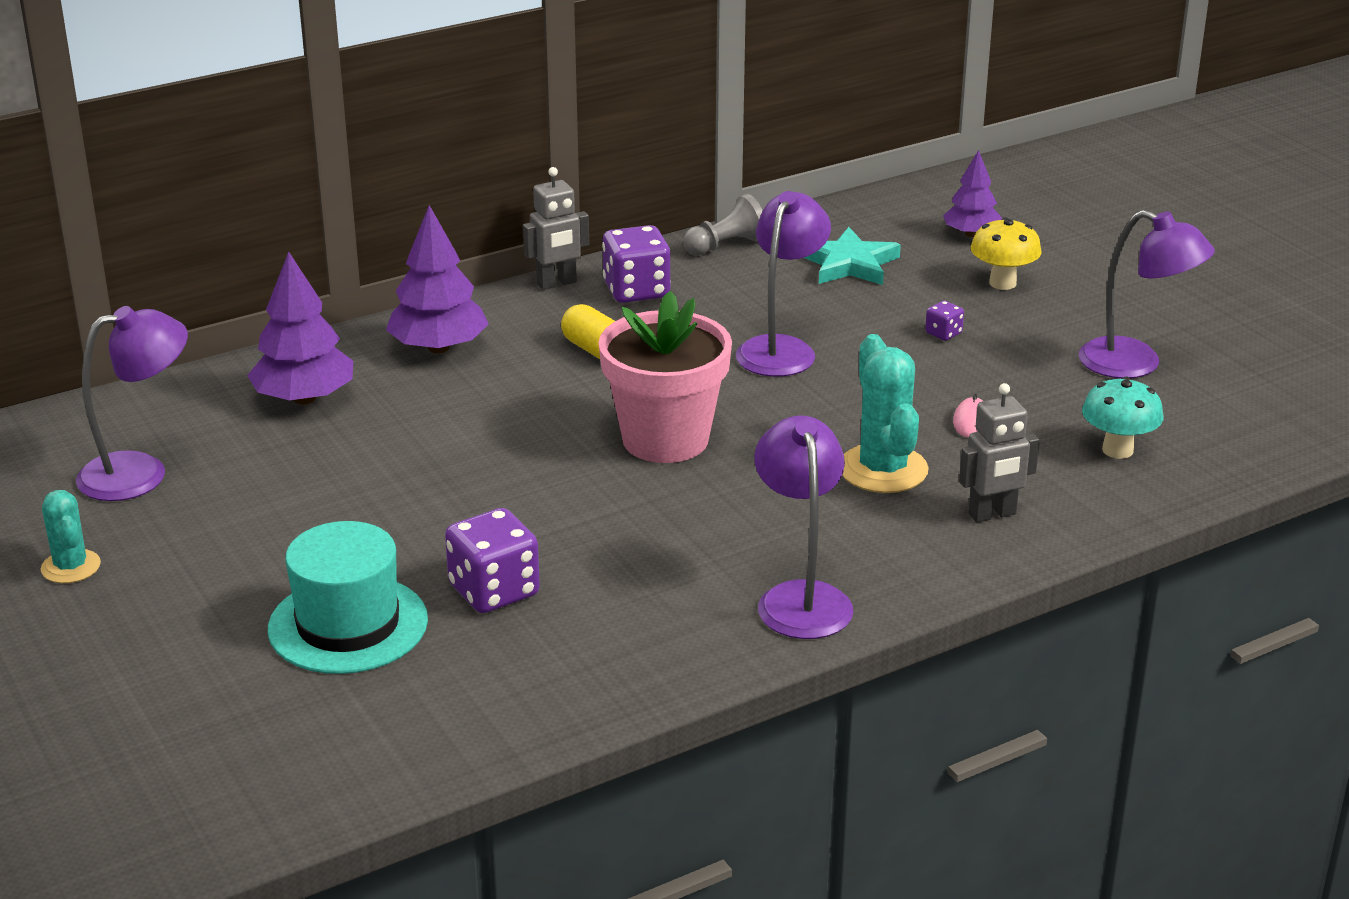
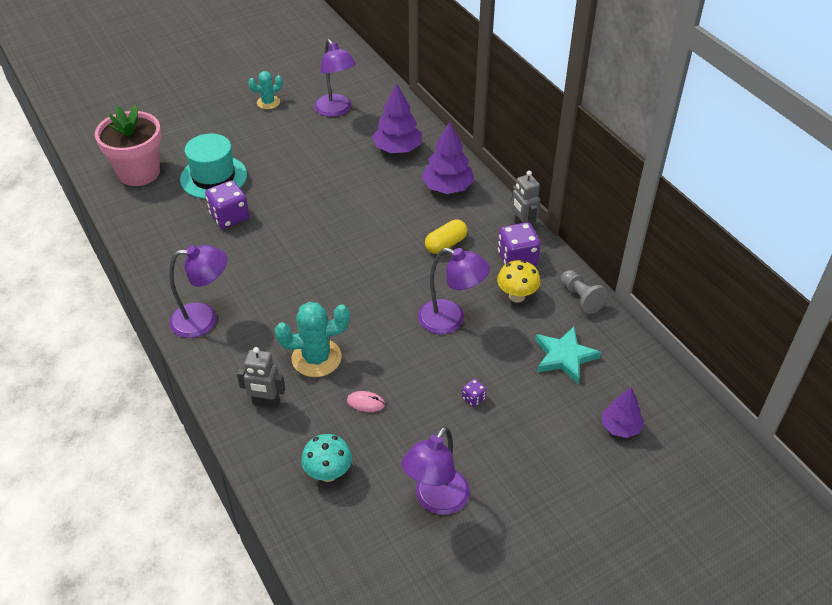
camera: 90 degrees right, 15 degrees up
(665, 439) = (353, 271): pink flower pot -> pink flower pot (139, 172)
(992, 514) = (266, 403): grey robot -> grey robot turned 60 degrees counterclockwise
(1002, 283) = (546, 437): yellow mushroom -> yellow mushroom (516, 296)

